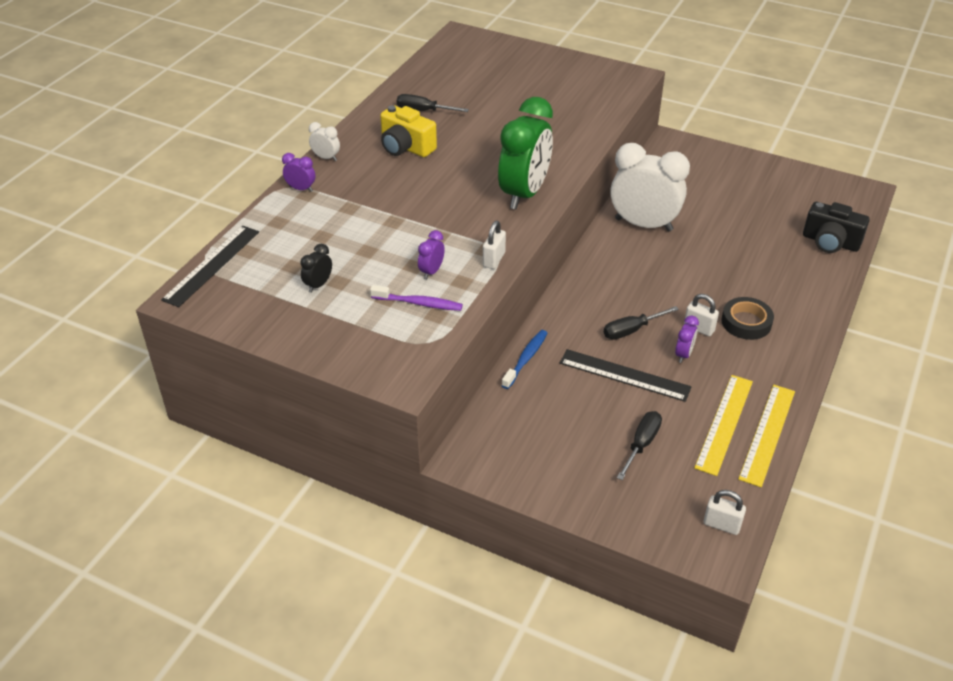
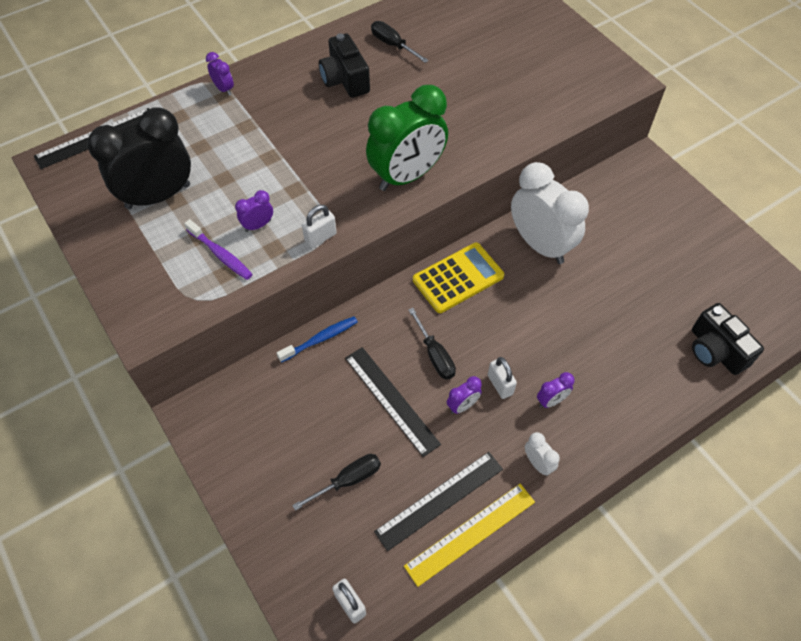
camera: 30 degrees right, 15 degrees up
(318, 285) = (158, 196): black clock -> black clock, size x2.40
(326, 158) = (270, 64): white clock -> white clock (538, 463)
(406, 147) = (345, 80): yellow camera -> black camera
(600, 271) = (458, 278): none -> yellow calculator
(631, 330) = (435, 355): black screwdriver -> black screwdriver turned 120 degrees counterclockwise
(724, 423) = (439, 499): yellow ruler -> black ruler
(746, 322) = (551, 401): black tape -> purple clock

